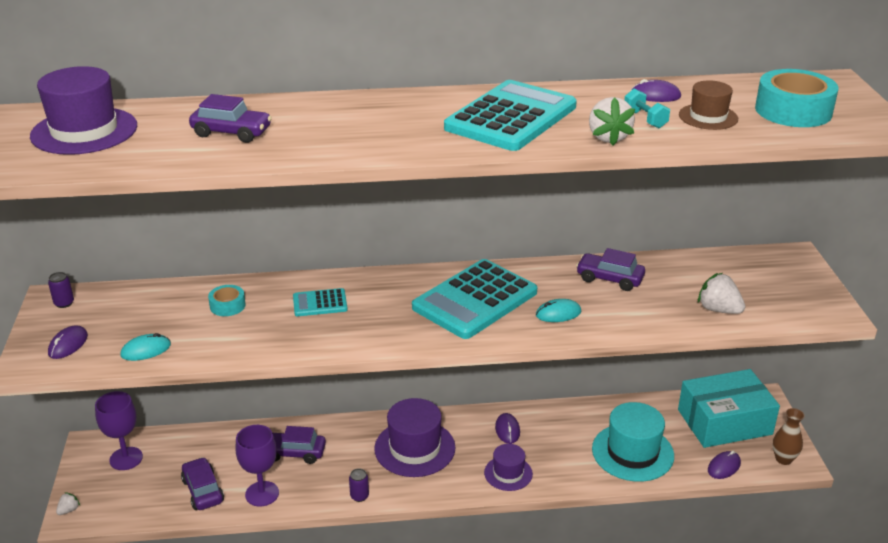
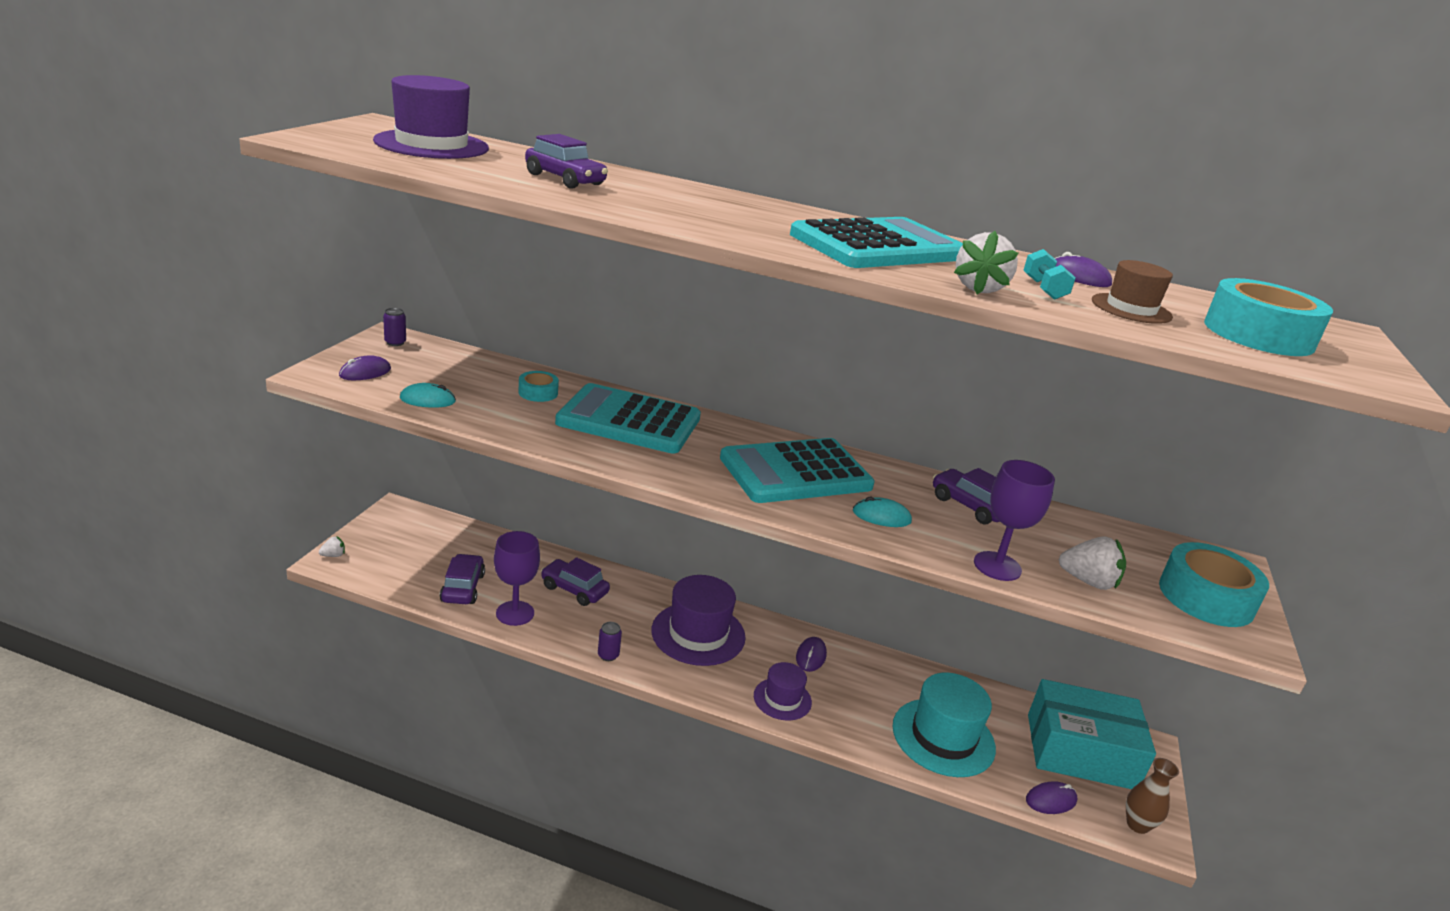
camera: 20 degrees right, 5 degrees down
(126, 458) = (417, 533): purple goblet -> purple goblet (997, 566)
(320, 303) = (629, 421): turquoise calculator -> turquoise calculator, size x2.13
(718, 310) = (1088, 581): white strawberry -> white strawberry turned 135 degrees clockwise
(793, 291) = (1206, 597): none -> turquoise tape

